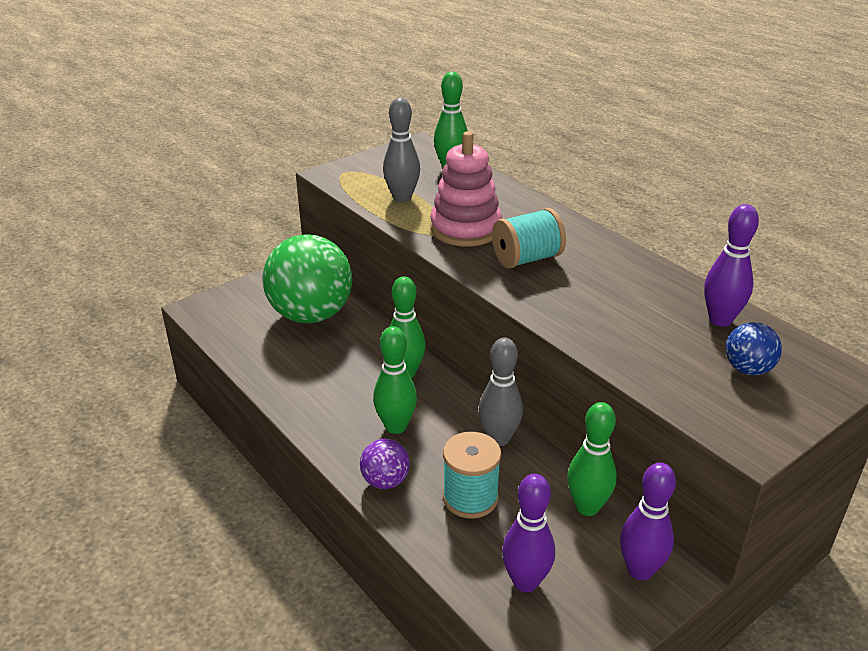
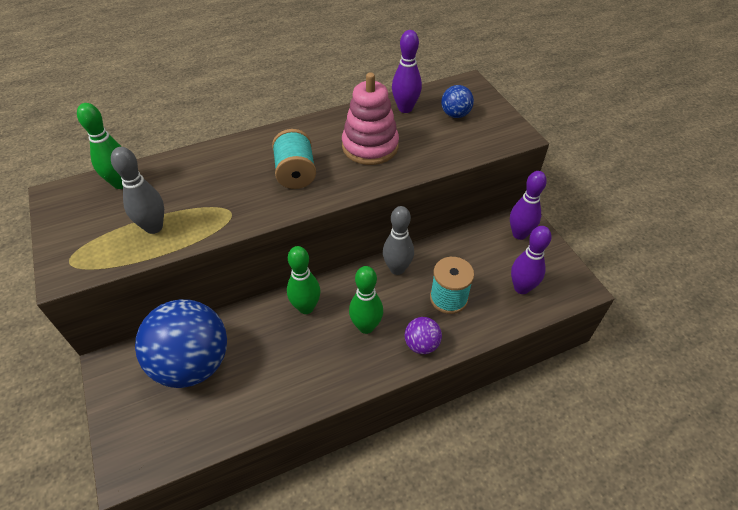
camera: 75 degrees left, 15 degrees up
(311, 315) = (193, 363): green ball -> blue ball
(465, 229) = (232, 197): pink stacking toy -> pink stacking toy (370, 146)
(587, 507) = (468, 242): green bowling pin -> none

